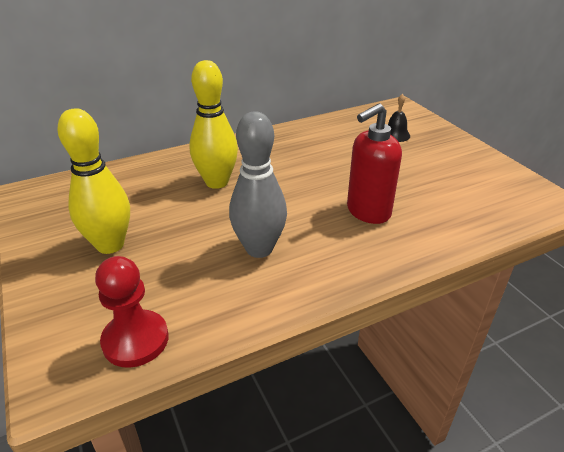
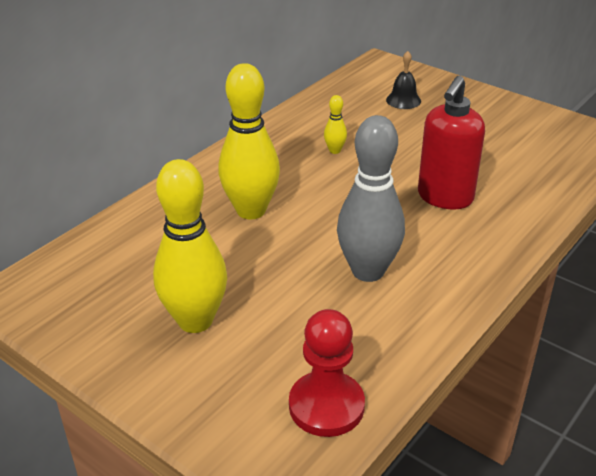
camera: 25 degrees left, 0 degrees up
(312, 157) = (335, 150): none -> yellow bowling pin

